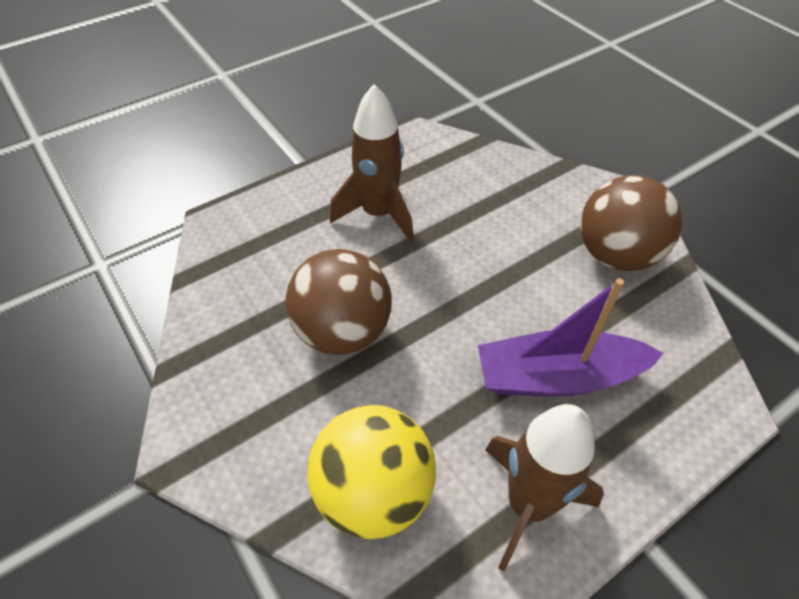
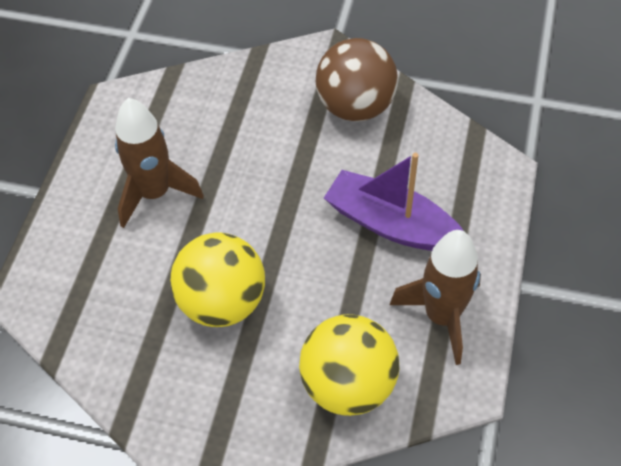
camera: 40 degrees left, 5 degrees up
(342, 331) = (222, 302): brown ball -> yellow ball
(557, 377) = (391, 224): purple boat -> purple boat turned 75 degrees clockwise

